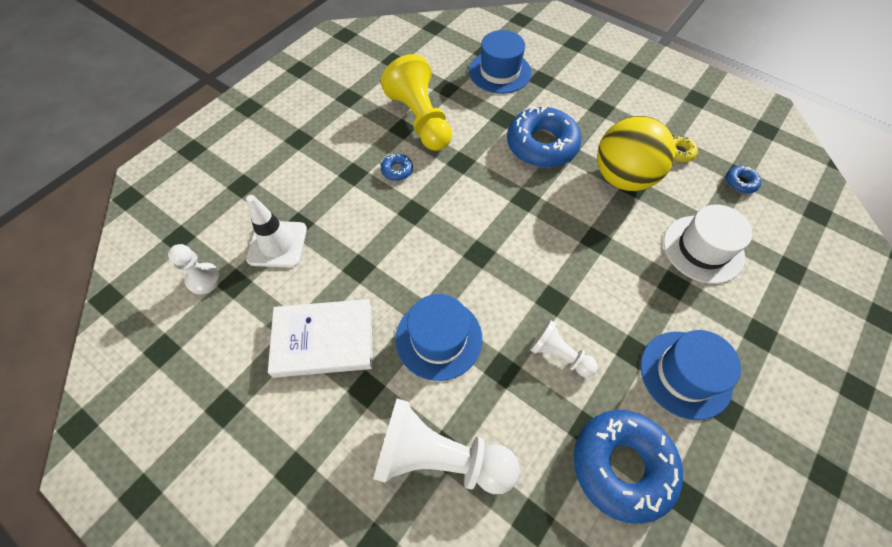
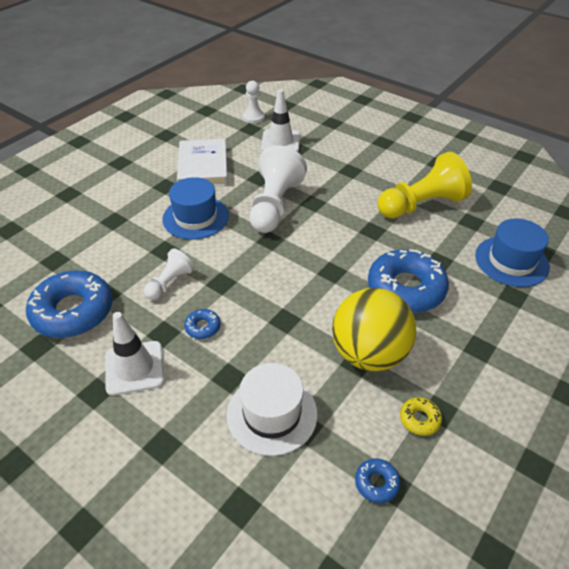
camera: 90 degrees right, 15 degrees down
(397, 170) = (356, 193): blue donut -> blue donut (203, 327)
(440, 457) = (110, 218): white pawn -> white pawn (274, 205)
(685, 374) = (134, 368): blue hat -> white traffic cone

